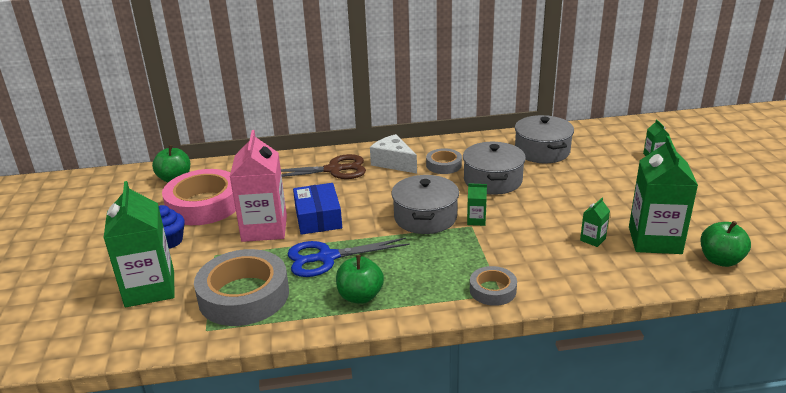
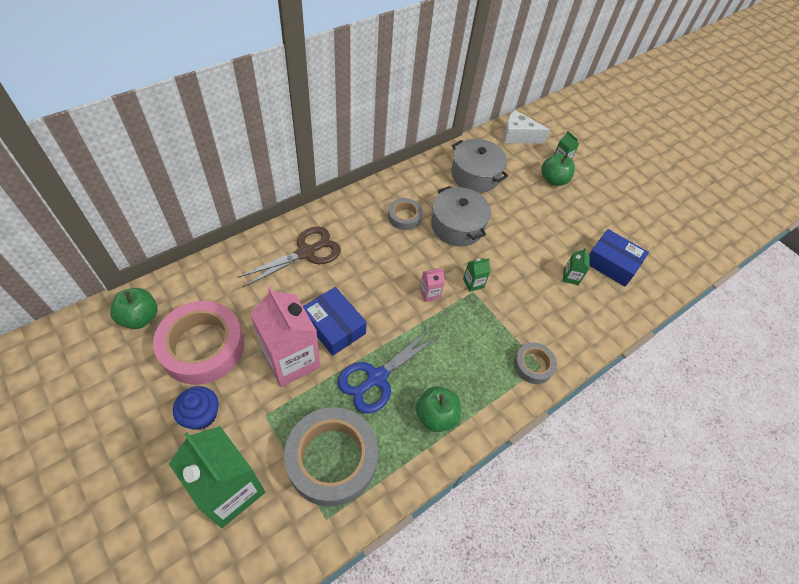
camera: 35 degrees left, 25 degrees up
(393, 163) = (357, 226): white cheese -> white cheese (518, 136)
(425, 217) = (430, 293): grey pot -> pink carton
(654, 240) = (611, 263): green carton -> blue box
(720, 260) = (662, 271): green apple -> green apple (553, 180)

